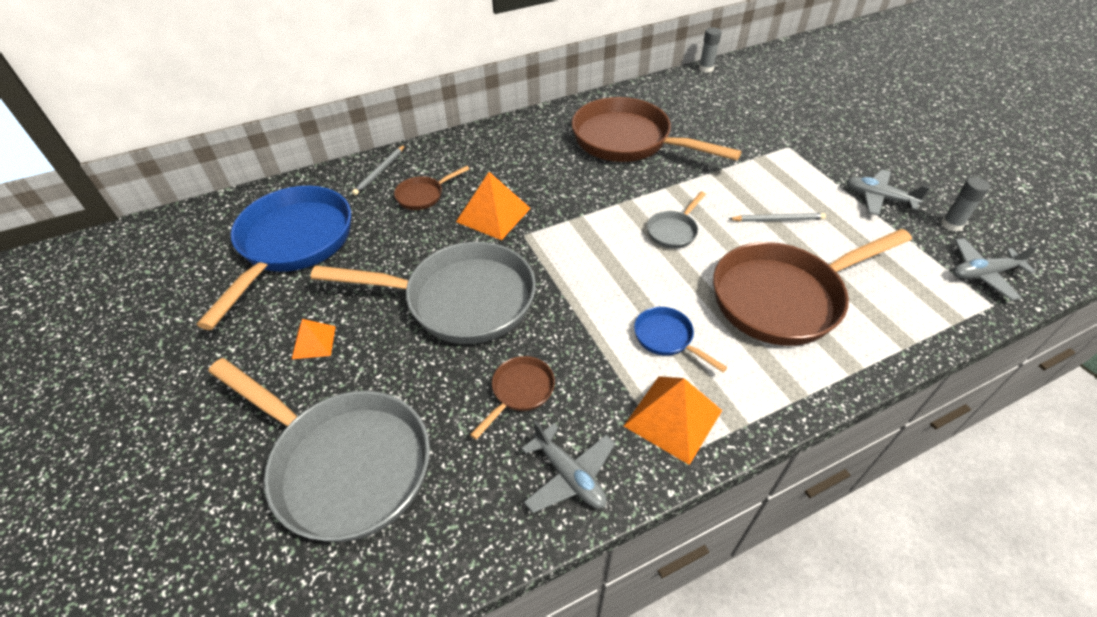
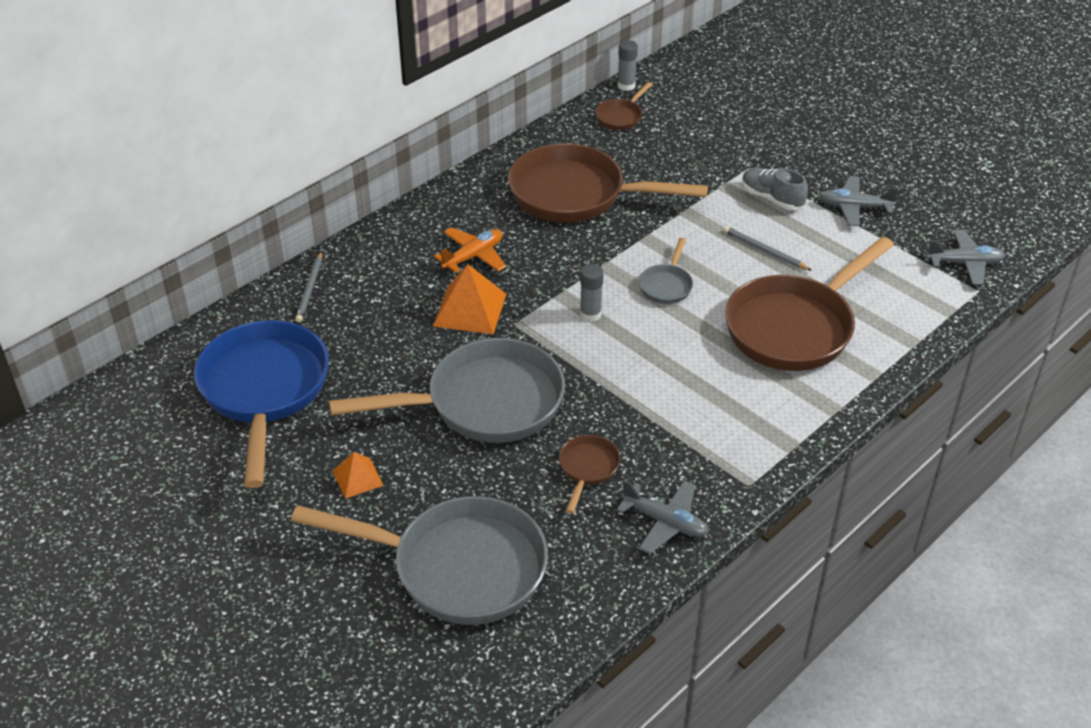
camera: 20 degrees left, 5 degrees down
(423, 195) = (379, 305): brown pan -> brown pan (621, 116)
(520, 172) = (473, 256): none -> orange plane
(667, 338) = (702, 390): blue pan -> none
(673, 418) = (734, 455): orange pyramid -> none
(778, 219) = (764, 251): grey pencil -> grey pencil turned 120 degrees counterclockwise
(800, 176) = (771, 198): none -> grey shoe
(951, 225) = (928, 221): grey glue stick -> grey glue stick (590, 314)
(983, 274) = (964, 263): grey plane -> grey plane turned 150 degrees counterclockwise

